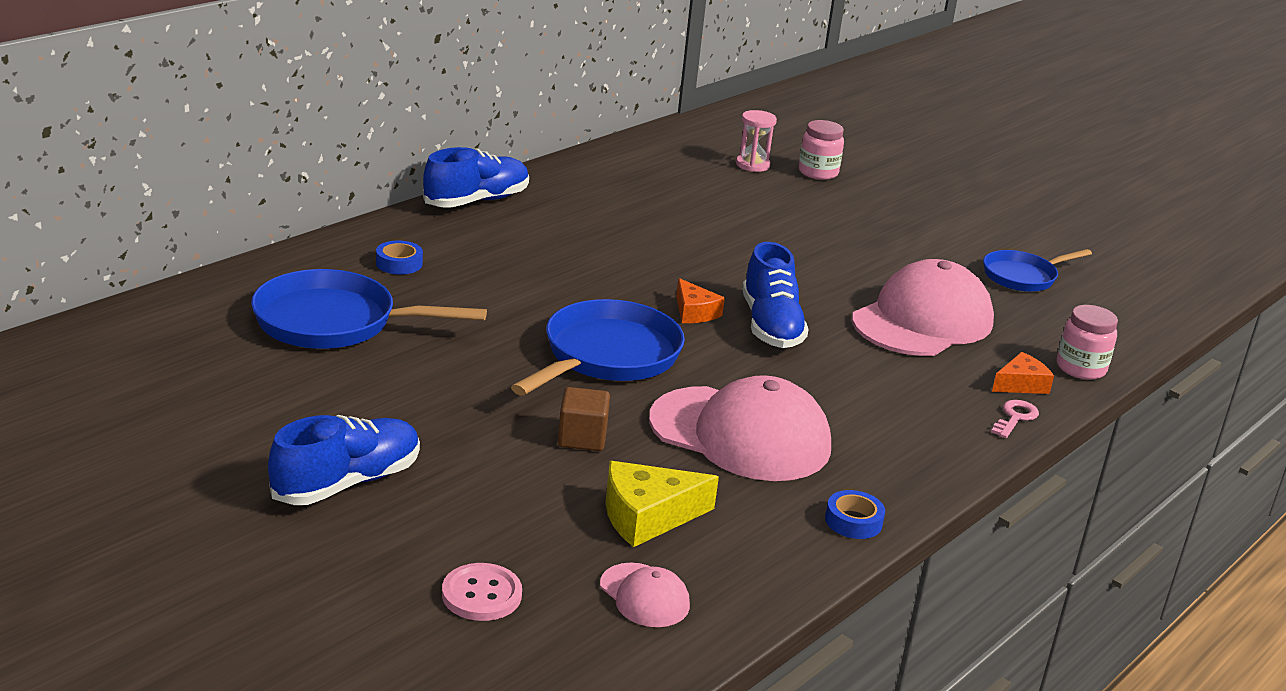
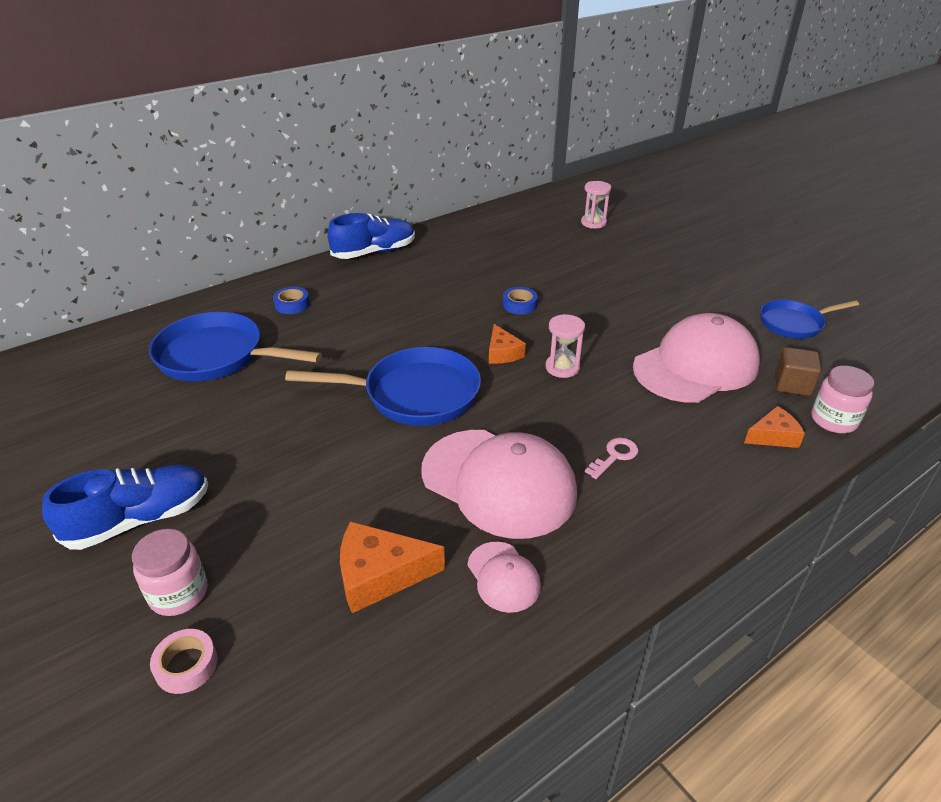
camera: 15 degrees right, 10 degrees up
(481, 595) = (186, 665): pink button -> pink tape
(582, 438) = (358, 480): brown cube -> brown cube (792, 385)
(607, 356) = (414, 394): blue pan -> blue pan turned 45 degrees clockwise
(644, 596) = (337, 680): pink cap -> pink cap (503, 577)
(647, 516) = (380, 575): yellow cheese -> orange cheese
(771, 326) = (562, 367): blue shoe -> pink hourglass
(818, 172) = (643, 229): pink jar -> pink jar (179, 593)
(853, 521) = (573, 594): blue tape -> blue tape (519, 305)
(1015, 417) = (761, 474): pink key -> pink key (615, 456)

